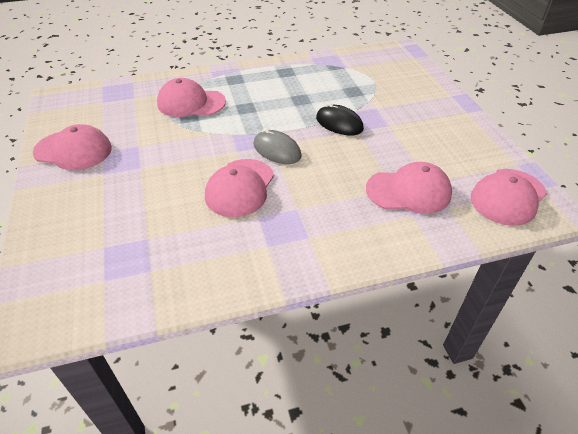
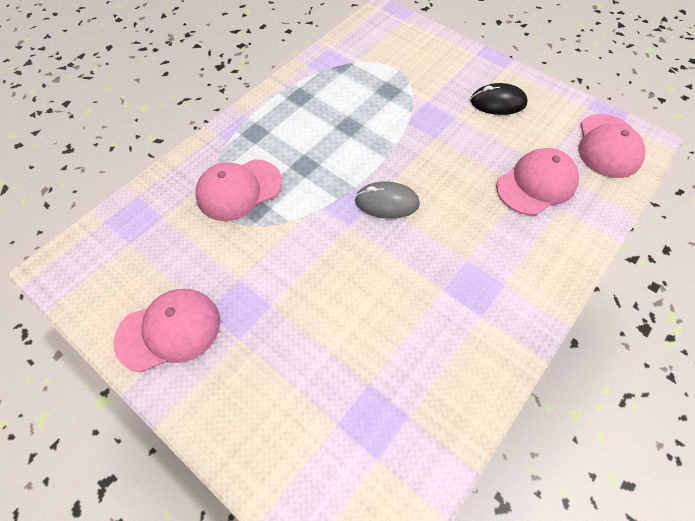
camera: 35 degrees left, 15 degrees up
(240, 188) = (396, 268): pink cap -> none
(339, 123) = (412, 138): black mouse -> black mouse (498, 103)

